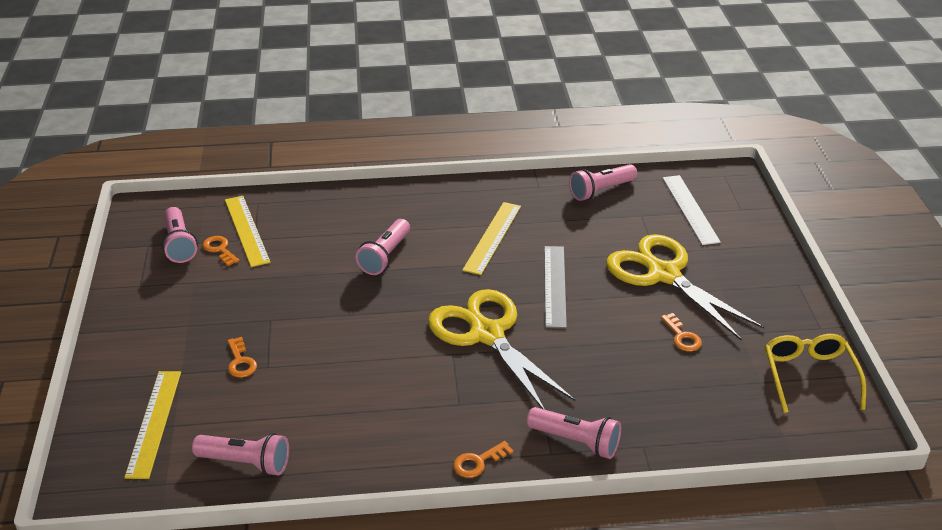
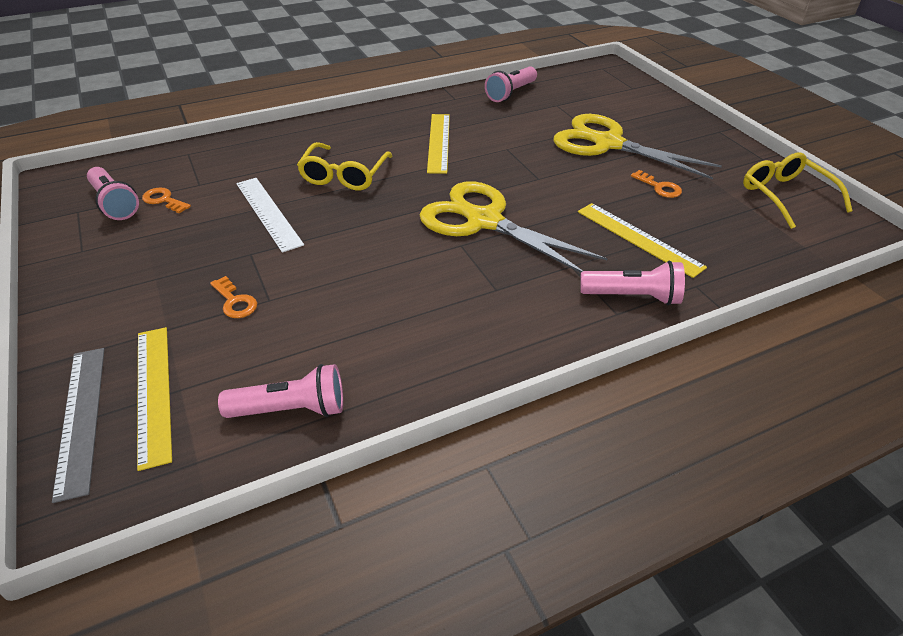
camera: 20 degrees left, 5 degrees up
(246, 230) = (186, 178): yellow ruler -> yellow ruler (638, 238)
(385, 256) = (344, 175): pink flashlight -> yellow glasses
(478, 462) = (551, 340): orange key -> none
(555, 286) = (520, 169): grey ruler -> grey ruler (81, 418)
(690, 209) = (593, 94): white ruler -> white ruler (268, 213)

